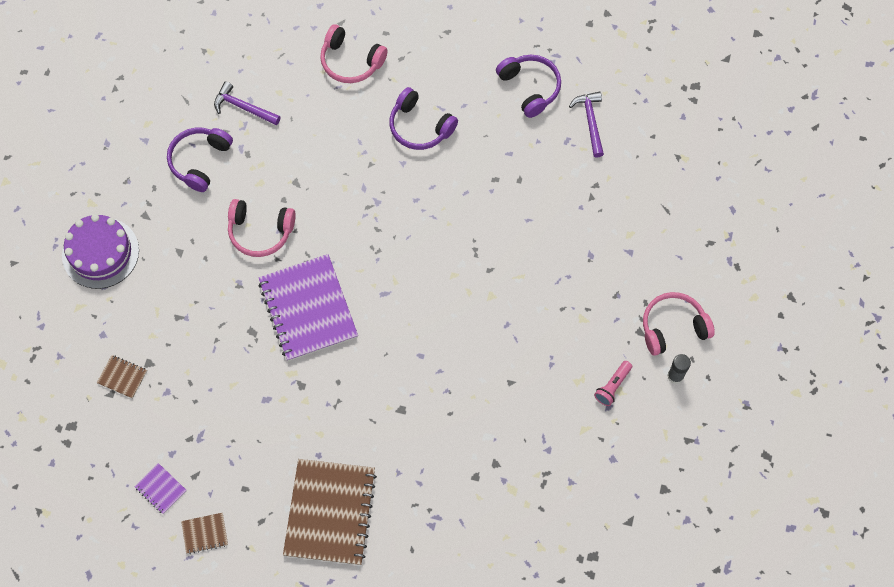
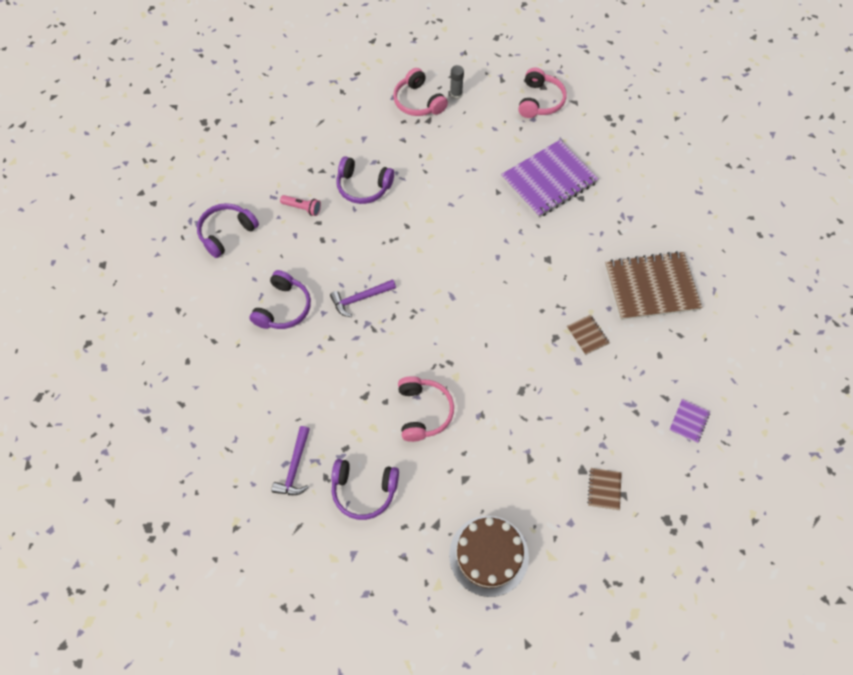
camera: 105 degrees left, 5 degrees down
(100, 253) = (488, 555): purple cake -> brown cake
(205, 533) = (709, 374): brown notebook -> brown notebook (587, 335)
(308, 309) = (485, 351): purple notebook -> purple notebook (549, 180)
(351, 61) = (224, 383): pink headphones -> pink headphones (540, 101)
(556, 236) = (363, 187): none -> purple headphones
(590, 122) = (252, 184): purple hammer -> purple hammer (360, 299)
(612, 386) = (477, 129): pink flashlight -> pink flashlight (302, 208)

